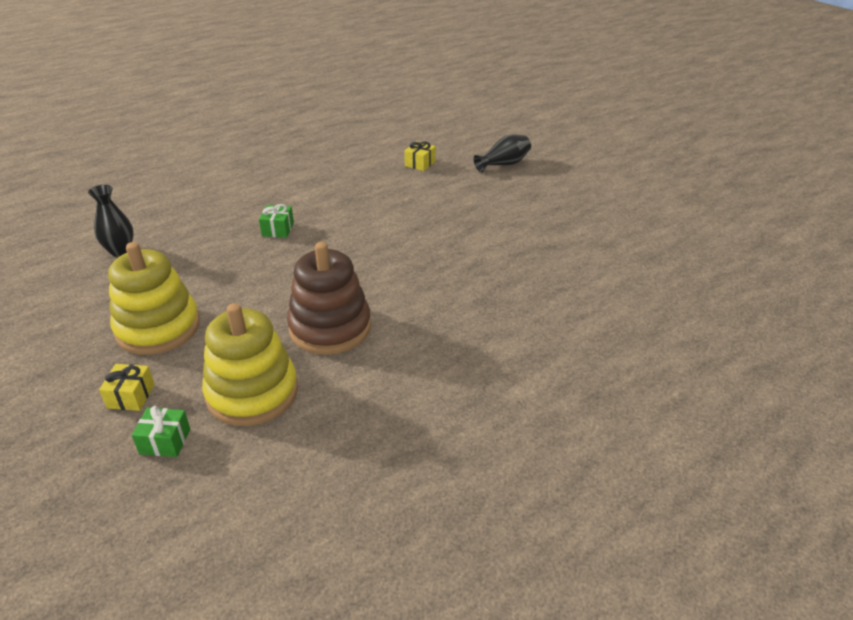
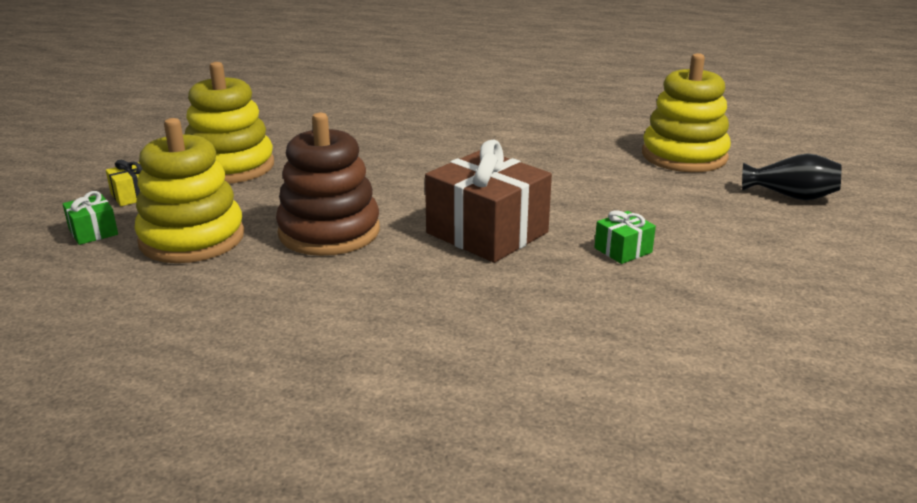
camera: 50 degrees right, 10 degrees down
(120, 250) = (308, 111): black vase -> none
(278, 229) = (439, 147): green gift -> green gift (623, 250)
(414, 271) = (487, 233): none -> brown gift
(420, 163) = (684, 156): yellow gift -> yellow stacking toy

